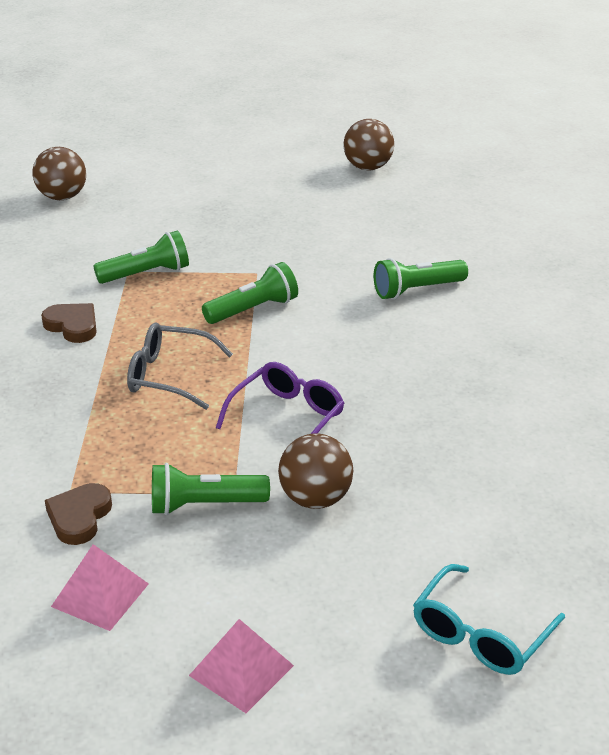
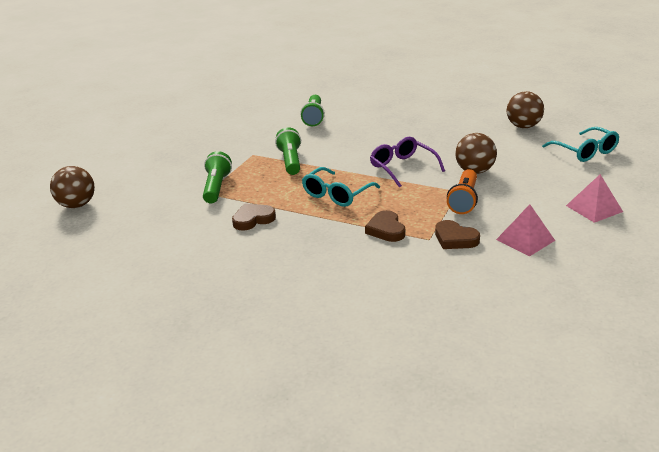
camera: 65 degrees left, 5 degrees down
(84, 444) = (386, 230): none -> brown heart
(170, 376) = (337, 194): grey glasses -> turquoise glasses
(204, 505) = (464, 200): green flashlight -> orange flashlight
(368, 167) = (172, 107): brown ball -> brown ball (523, 126)

